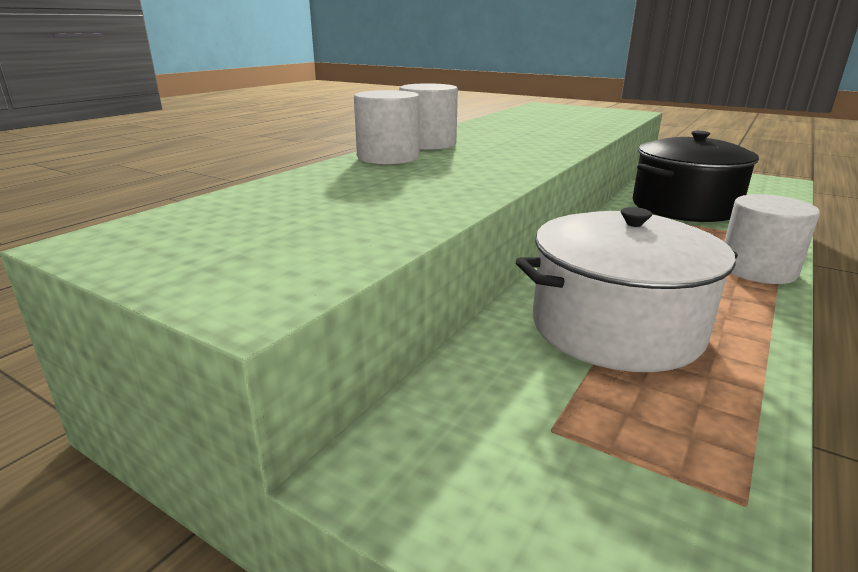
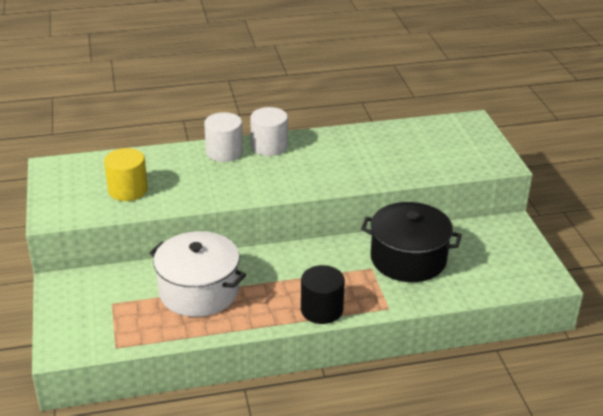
camera: 45 degrees right, 10 degrees up
(339, 216) = (128, 190): none -> yellow cylinder
(757, 270) = (321, 310): white cylinder -> black cylinder

